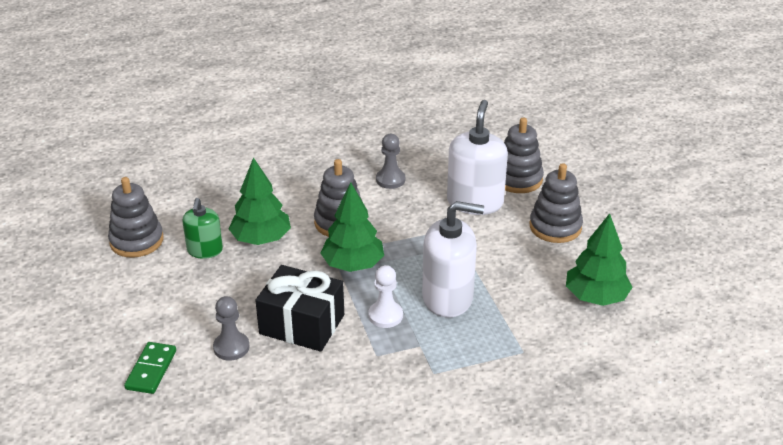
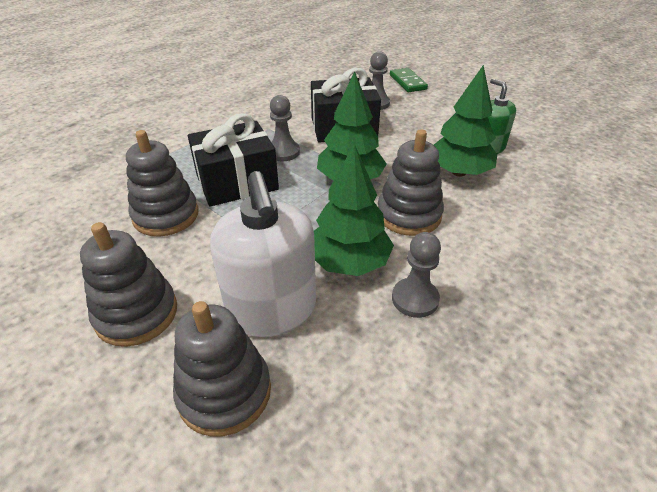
camera: 150 degrees right, 5 degrees up
(136, 241) = (549, 136): grey stacking toy -> grey stacking toy (166, 215)
(385, 315) = (283, 152): white pawn -> grey pawn
(448, 298) = (237, 182): white soap dispenser -> black gift
(596, 297) = (72, 234): green tree -> green tree (349, 262)

